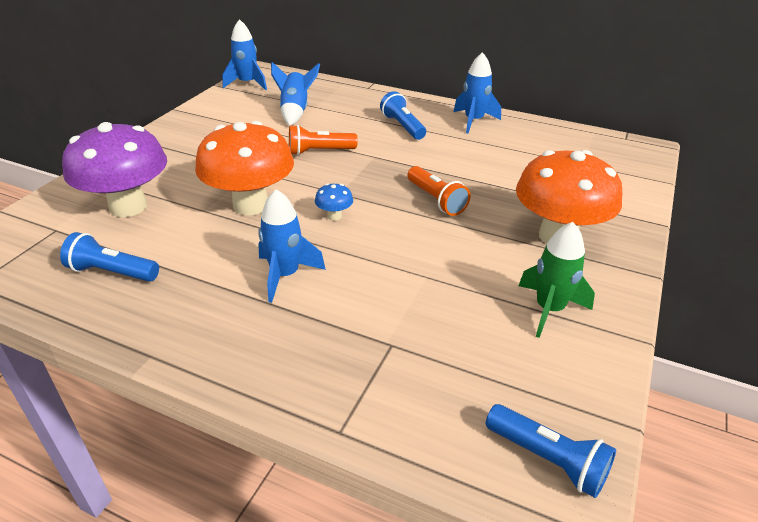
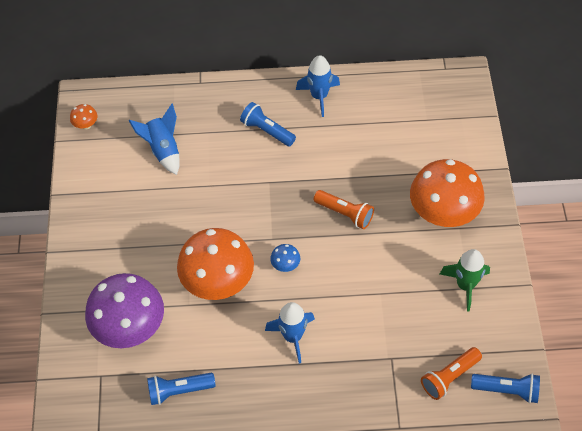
camera: 25 degrees left, 20 degrees up
(247, 83) = (86, 125): blue rocket -> orange mushroom
(319, 151) = (223, 196): orange flashlight -> orange flashlight (449, 377)

